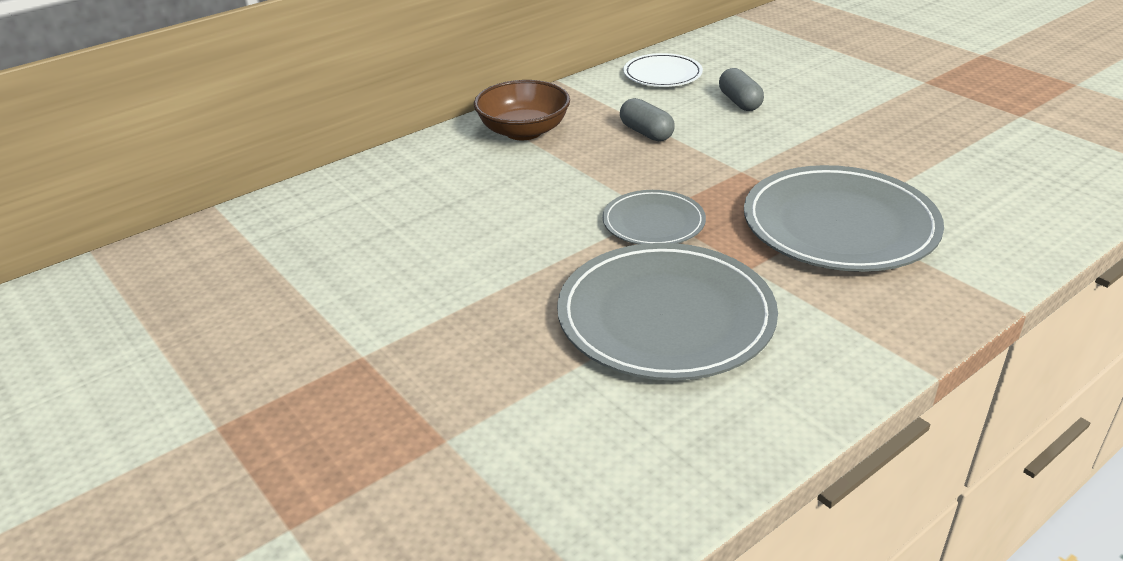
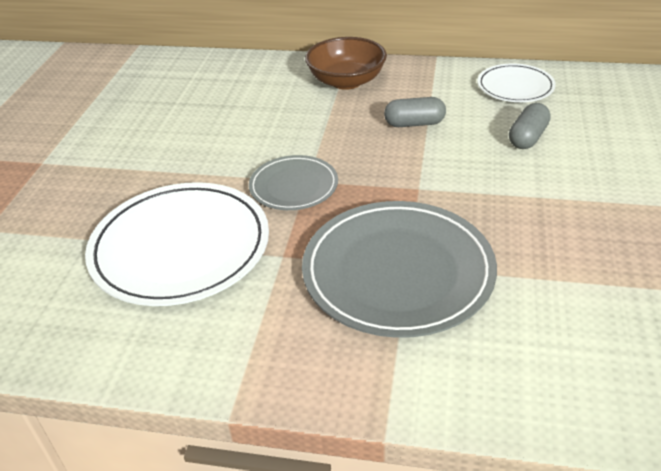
camera: 50 degrees right, 5 degrees up
(646, 133) = (414, 123): grey capsule -> grey capsule turned 75 degrees clockwise
(665, 317) = (180, 248): grey plate -> white plate

